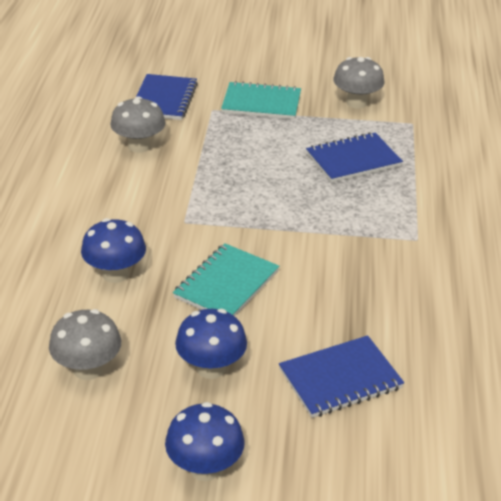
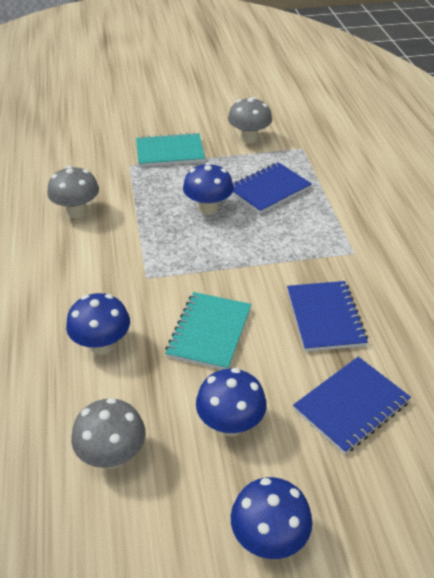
camera: 15 degrees left, 5 degrees up
(164, 99) = (83, 163): blue notebook -> blue notebook (325, 318)
(278, 167) = (208, 208): none -> blue mushroom

